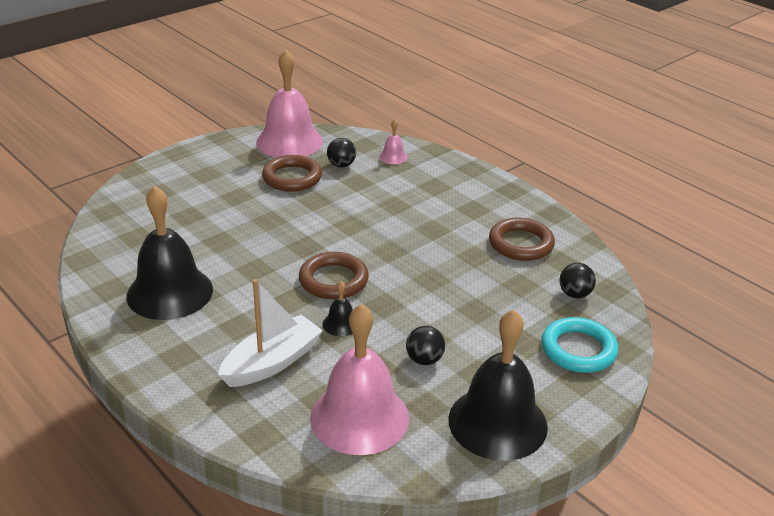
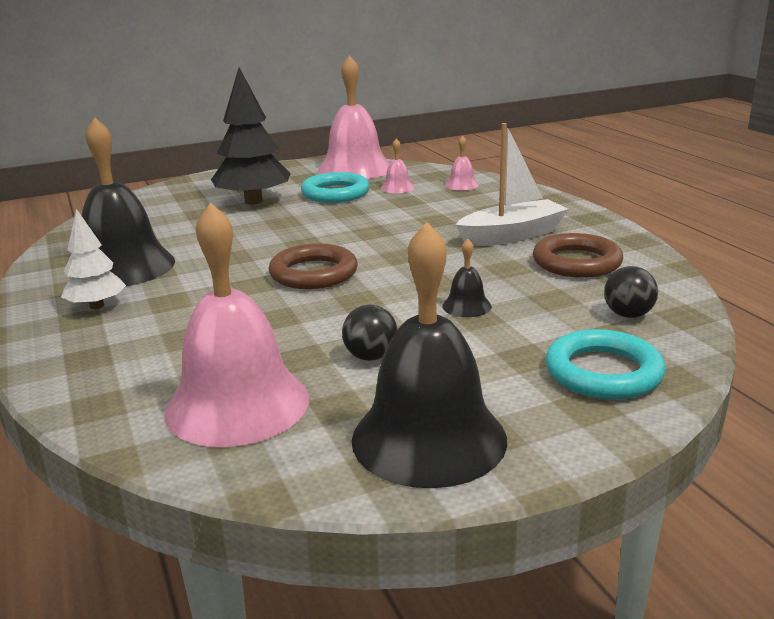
camera: 20 degrees right, 10 degrees down
(183, 340) = (97, 306): none -> white tree
(226, 196) = (253, 201): none -> black tree
(272, 362) = (176, 337): white boat -> white boat (512, 235)
(292, 178) = (335, 193): brown ring -> turquoise ring
(341, 165) = (397, 187): black ball -> pink bell
(341, 324) = (290, 311): black bell -> black bell (466, 306)

